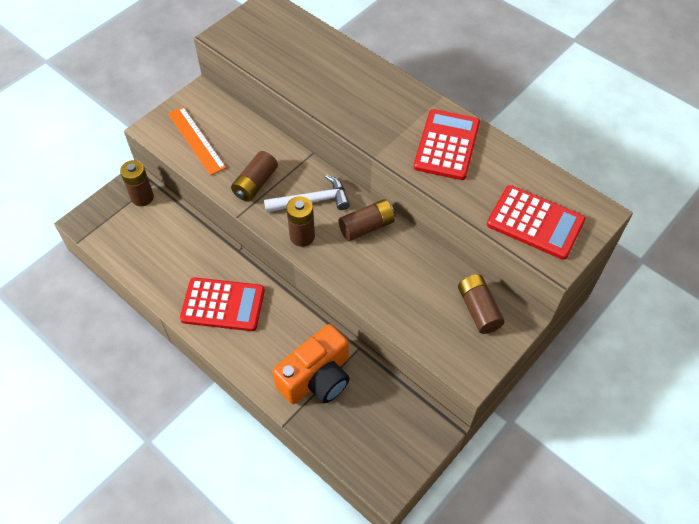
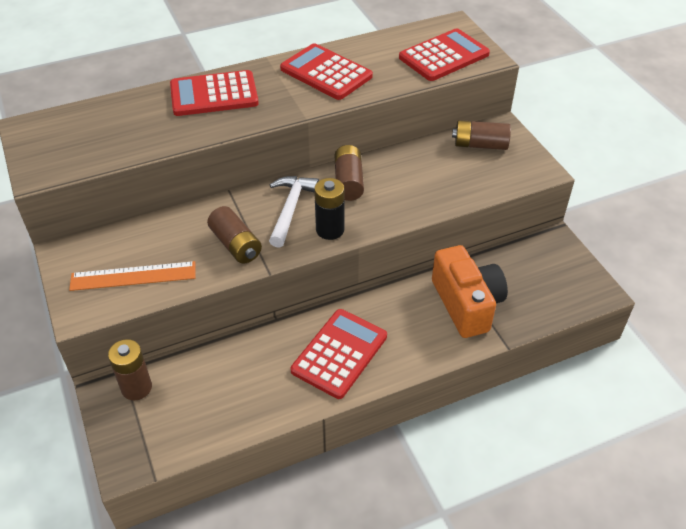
camera: 65 degrees left, 10 degrees down
(302, 236) = (330, 230): brown battery -> black battery
(368, 86) = (214, 94): none -> red calculator

